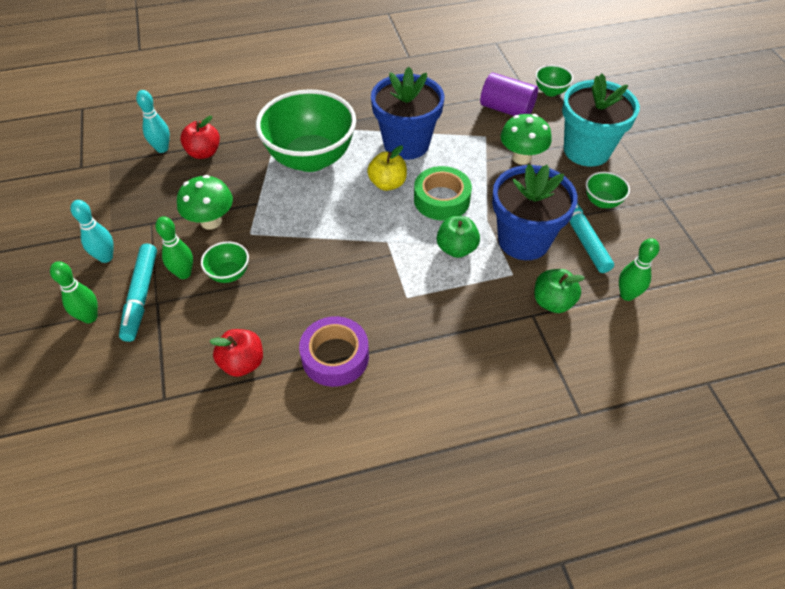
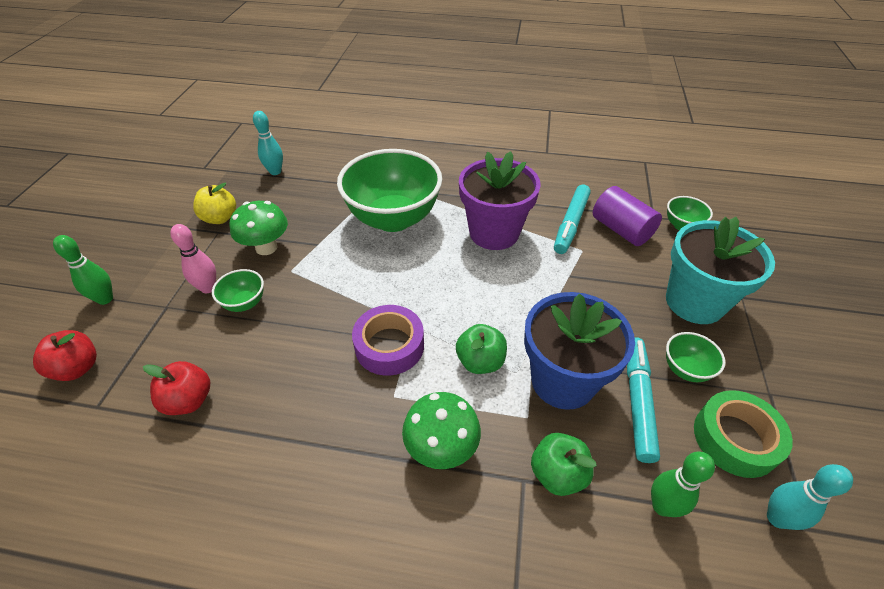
camera: 25 degrees right, 5 degrees down
(106, 257) = (160, 250): turquoise bowling pin -> turquoise bowling pin (777, 518)
(141, 296) = (159, 295): turquoise marker -> turquoise marker (571, 224)
(184, 273) = (208, 288): green bowling pin -> pink bowling pin
(204, 153) = (305, 185): red apple -> red apple (77, 368)
(335, 356) = (277, 433): purple tape -> purple tape (389, 346)
(387, 184) = (450, 266): yellow apple -> yellow apple (220, 218)
(406, 144) = (494, 233): blue flower pot -> purple flower pot
(441, 199) = (496, 301): green tape -> green tape (735, 439)
(521, 158) = (611, 285): green mushroom -> green mushroom (441, 448)

